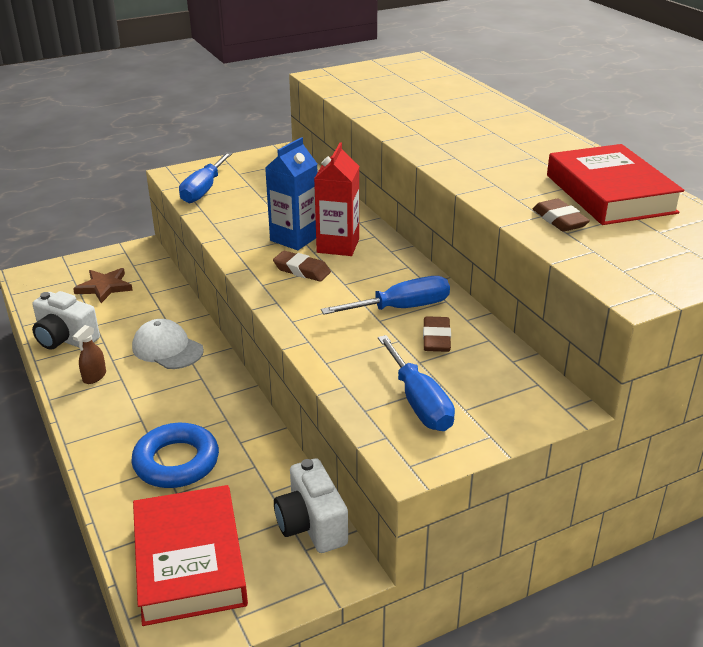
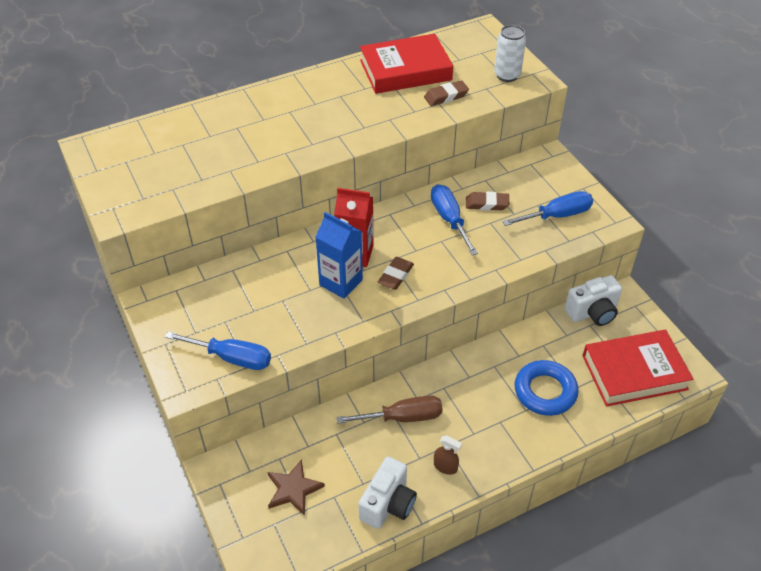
camera: 90 degrees left, 15 degrees up
(167, 349) = (403, 417): white cap -> brown screwdriver
(637, 268) = (507, 75): none -> white can

